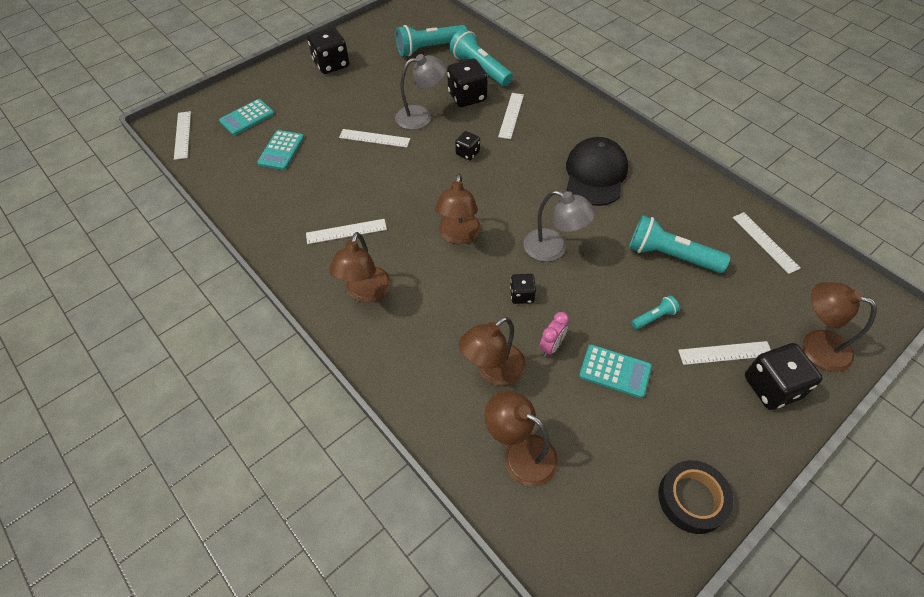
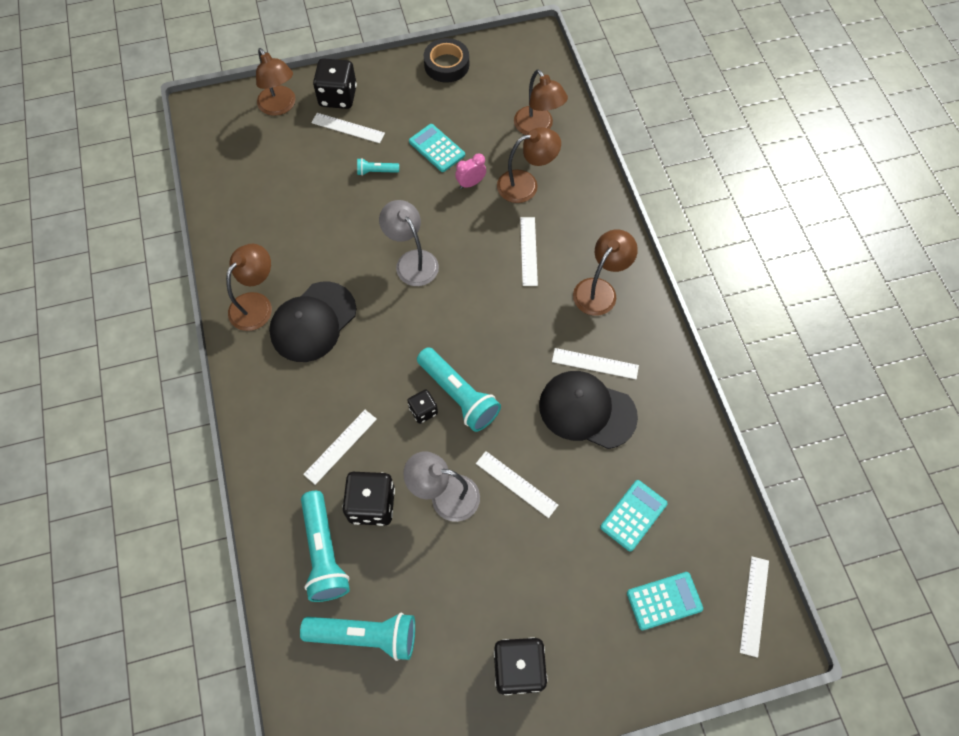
camera: 155 degrees left, 10 degrees up
(340, 197) = (587, 410): none -> black cap
(458, 236) = (489, 311): brown lamp -> brown lamp (256, 304)
(522, 295) = (467, 231): black dice -> none
(670, 255) = (318, 212): turquoise flashlight -> turquoise flashlight (458, 395)
(765, 242) = (230, 190): white ruler -> white ruler (528, 251)

